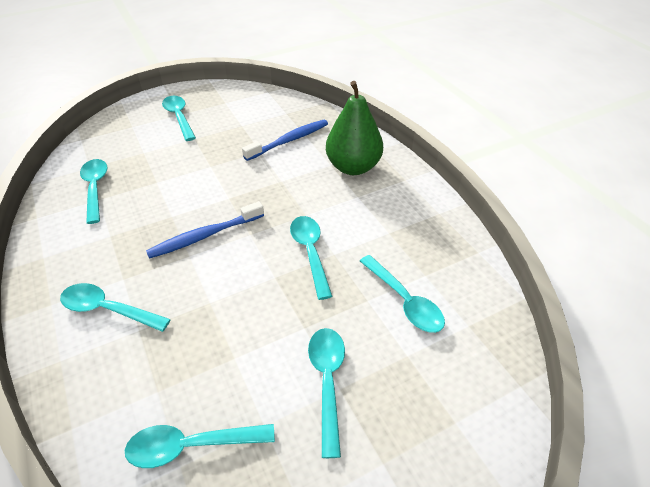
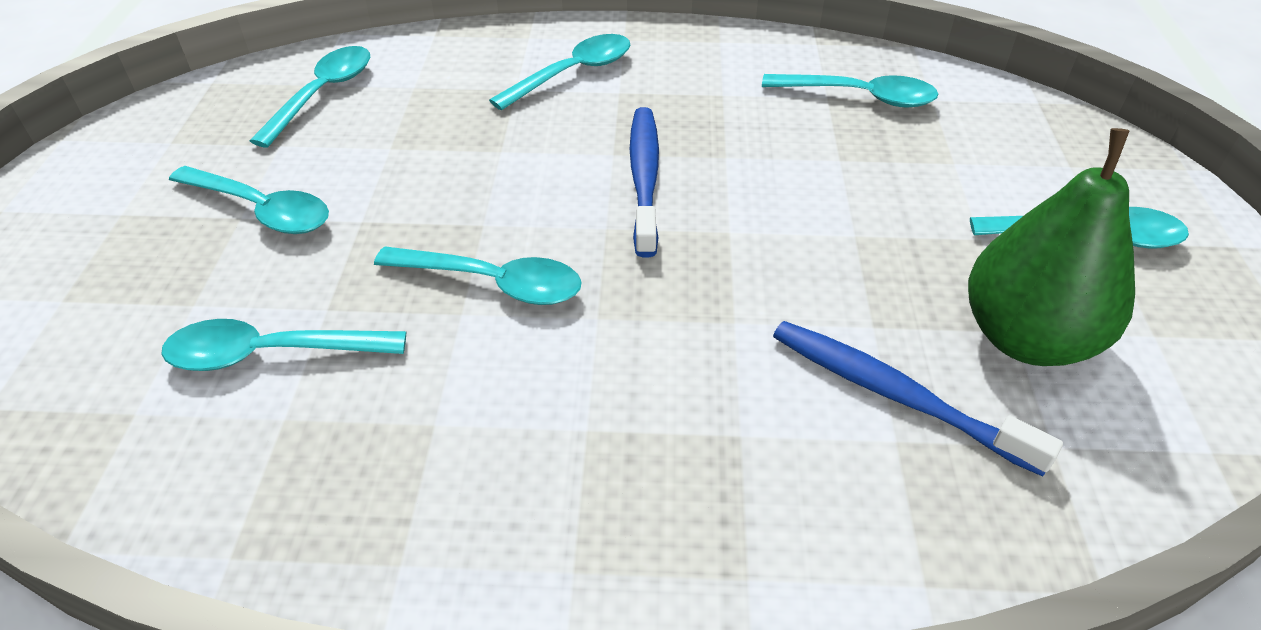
camera: 120 degrees right, 0 degrees up
(289, 140) = (895, 395): blue toothbrush -> blue toothbrush turned 135 degrees clockwise
(353, 167) = (701, 476): green pear -> green pear (1026, 338)

